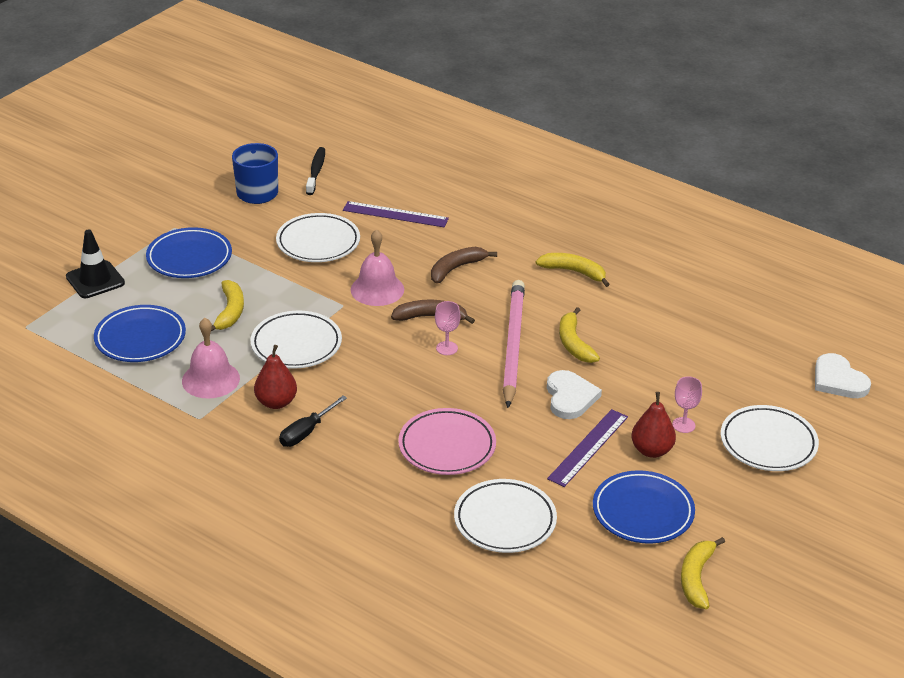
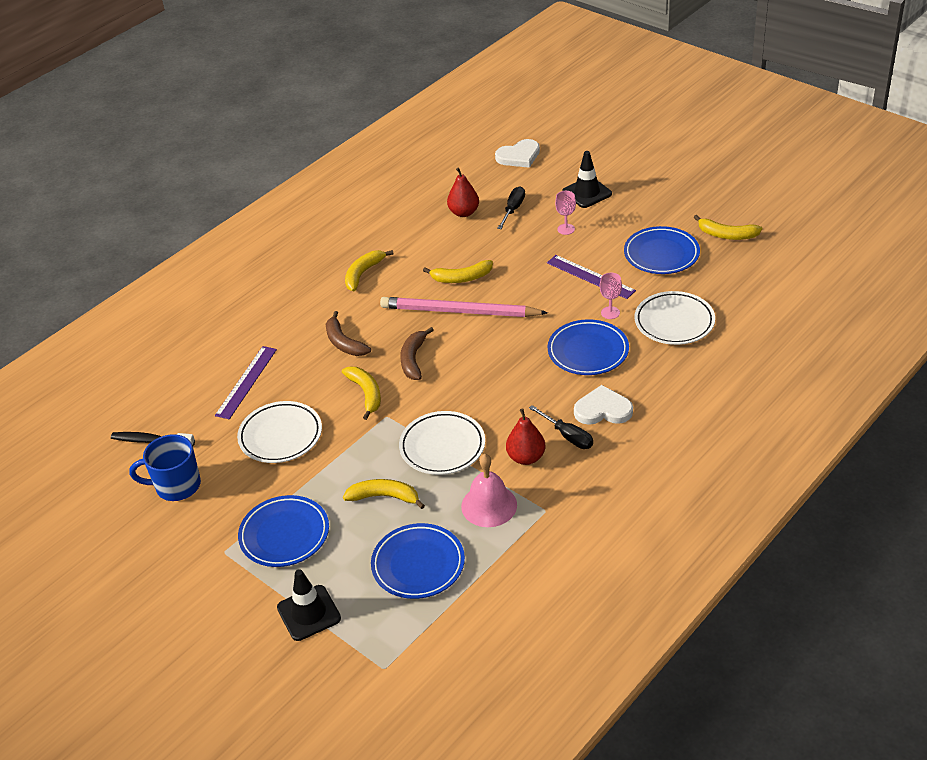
camera: 80 degrees left, 5 degrees up
(377, 289) = (366, 393): pink bell -> yellow banana
(447, 348) = (459, 350): pink goblet -> pink goblet (610, 313)
(447, 446) = (588, 351): pink plate -> blue plate
(570, 397) = (530, 283): white heart -> white heart (603, 409)
(651, 450) = (594, 246): red pear -> red pear (464, 212)
(717, 379) = (513, 209): none -> black screwdriver
(768, 443) = (587, 193): white plate -> black traffic cone

